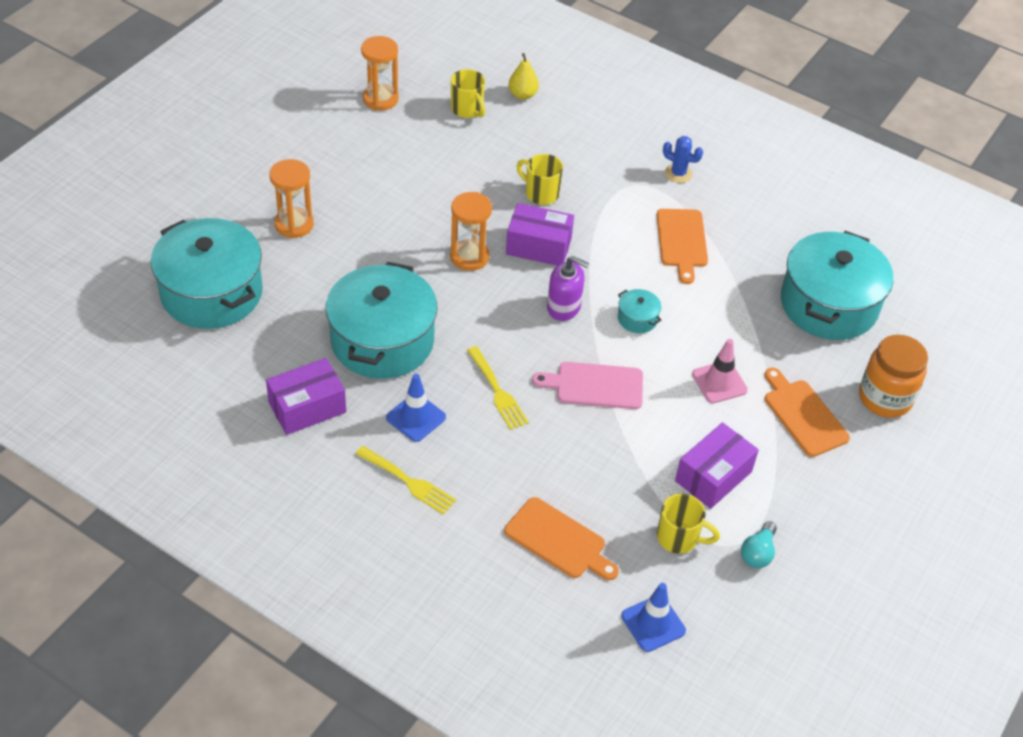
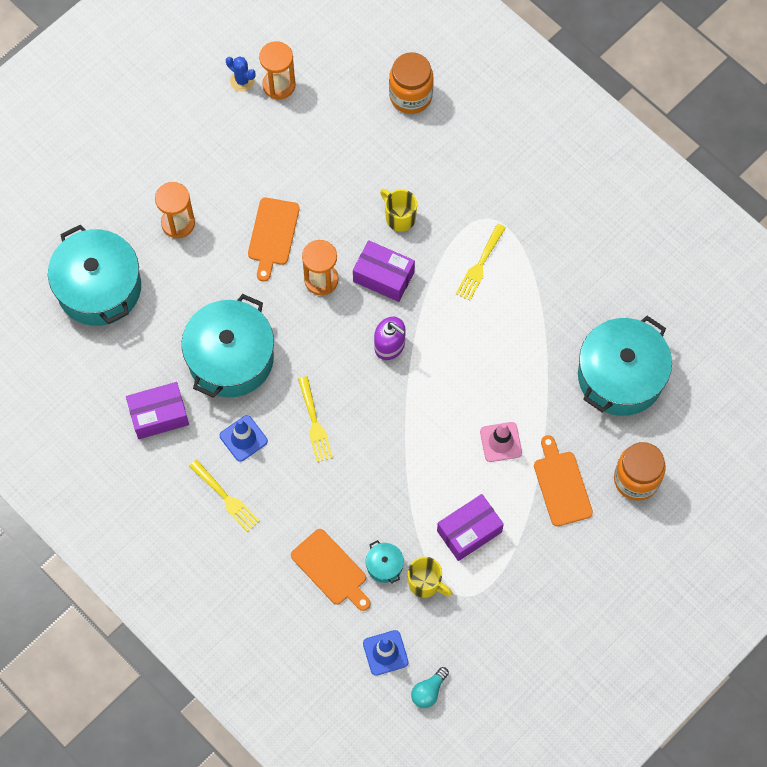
camera: 15 degrees right, 20 degrees up
(467, 110) = (355, 108): yellow mug -> none
(522, 95) = (410, 96): yellow pear -> orange jar
(595, 385) = (396, 429): pink cutting board -> none
(637, 318) = (449, 366): turquoise pot -> turquoise pot (384, 565)
(641, 224) = (480, 265): none -> yellow fork
(678, 173) = (530, 210): blue cactus -> blue cactus (242, 81)
(682, 241) = (511, 289): orange cutting board -> orange cutting board (272, 235)
(758, 553) = (484, 606): turquoise light bulb -> turquoise light bulb (428, 691)

